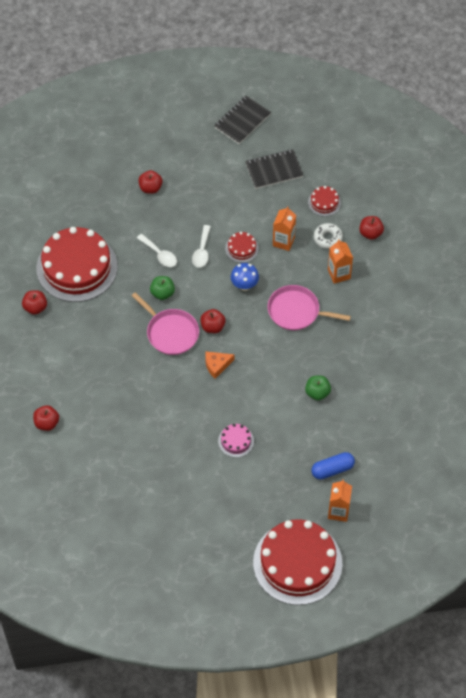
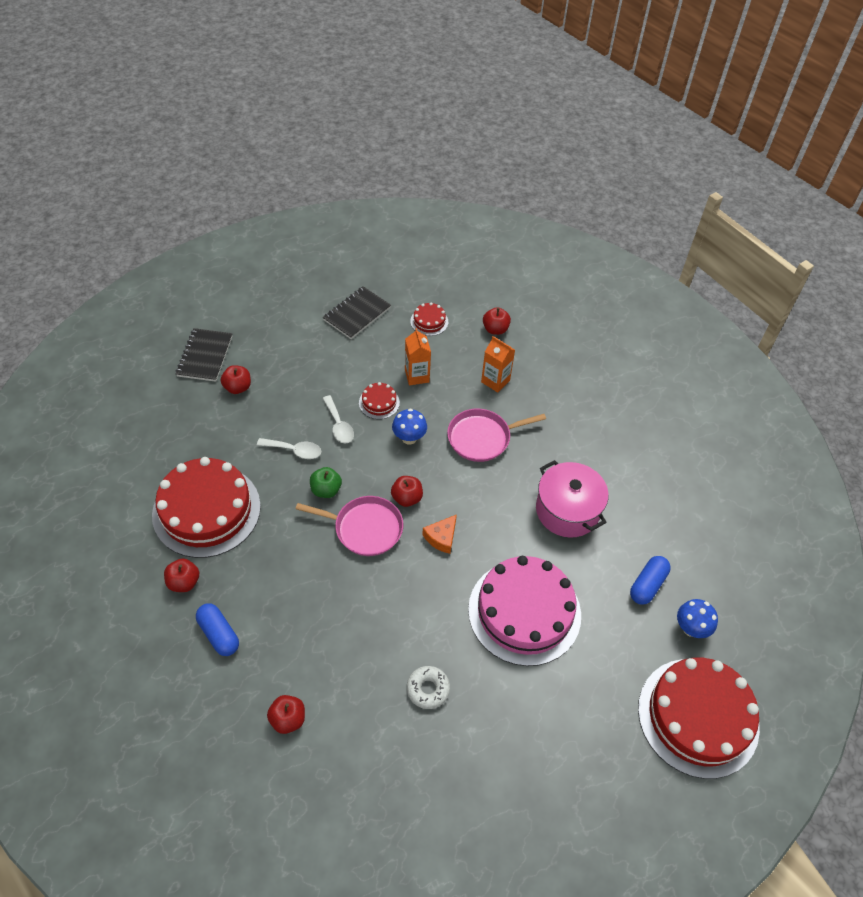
camera: 35 degrees left, 5 degrees down
(37, 351) = (219, 634): none -> blue capsule
(236, 441) = (524, 612): pink cake -> pink cake, size x2.39
(242, 121) = (292, 283): black notebook -> black notebook (205, 356)
(317, 393) = (567, 510): green apple -> pink pot
(327, 238) = (458, 352): white donut -> white donut (428, 689)
(338, 511) = (691, 628): orange carton -> blue mushroom

